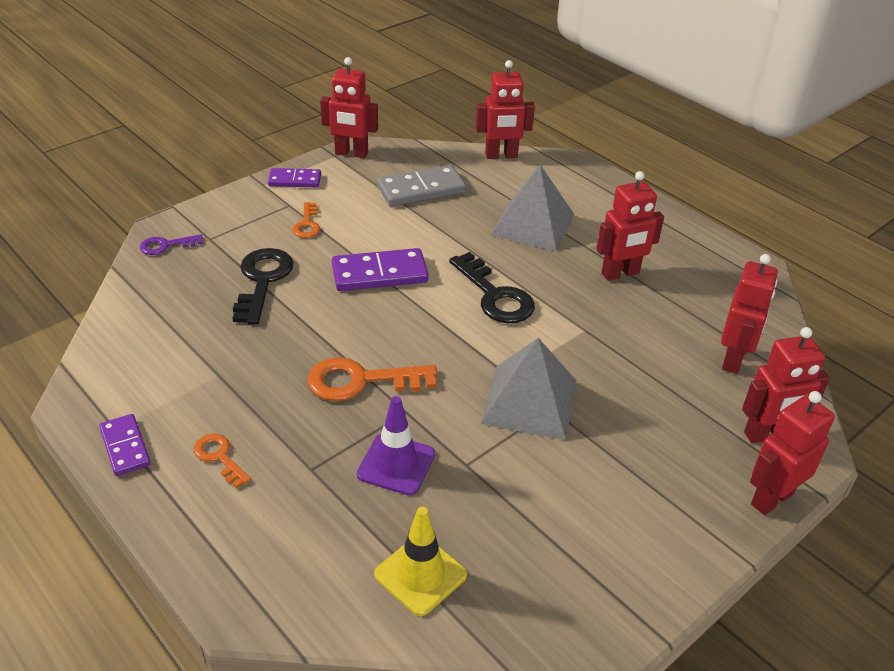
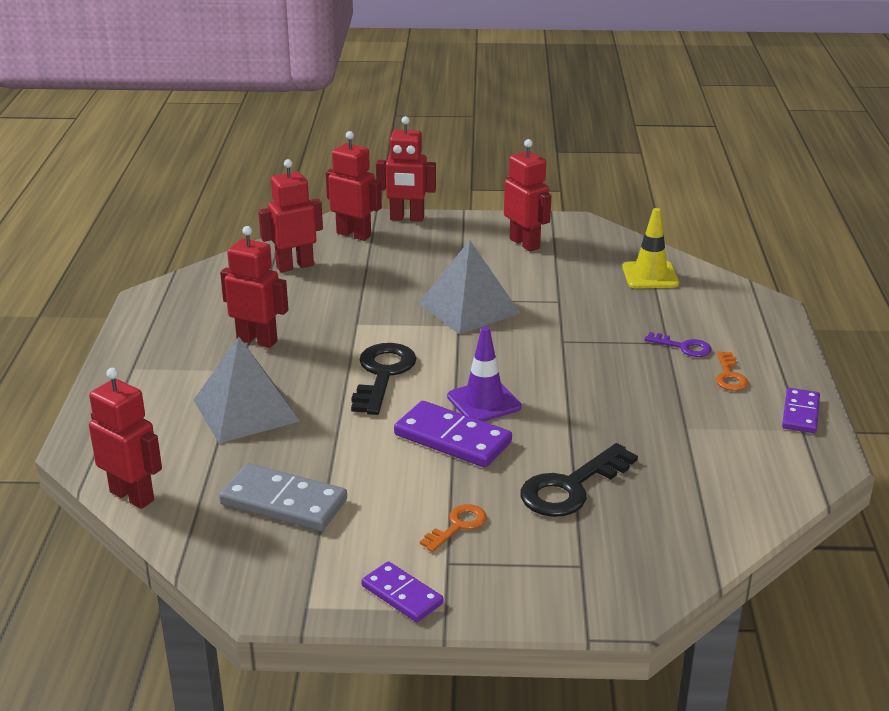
camera: 135 degrees left, 10 degrees down
(166, 245) = (640, 582): purple key -> purple key (683, 347)
(351, 153) = (284, 598): red robot -> red robot (525, 243)
(361, 381) = (573, 371): orange key -> none
(396, 464) = (606, 320): purple traffic cone -> purple traffic cone (484, 402)

